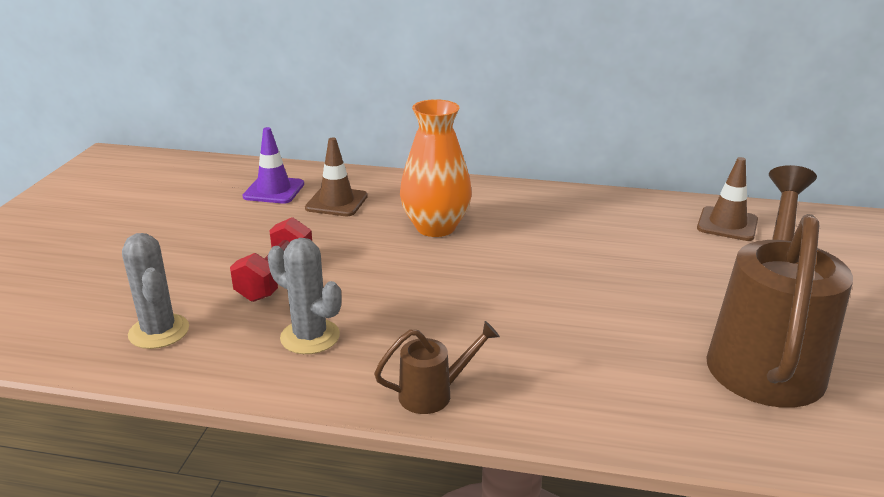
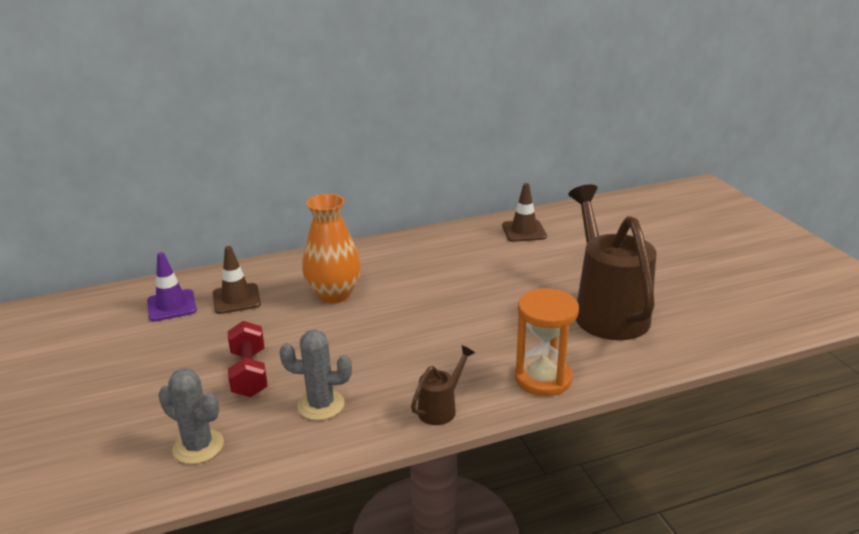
camera: 30 degrees left, 0 degrees up
(596, 409) = (543, 378): none -> orange hourglass

